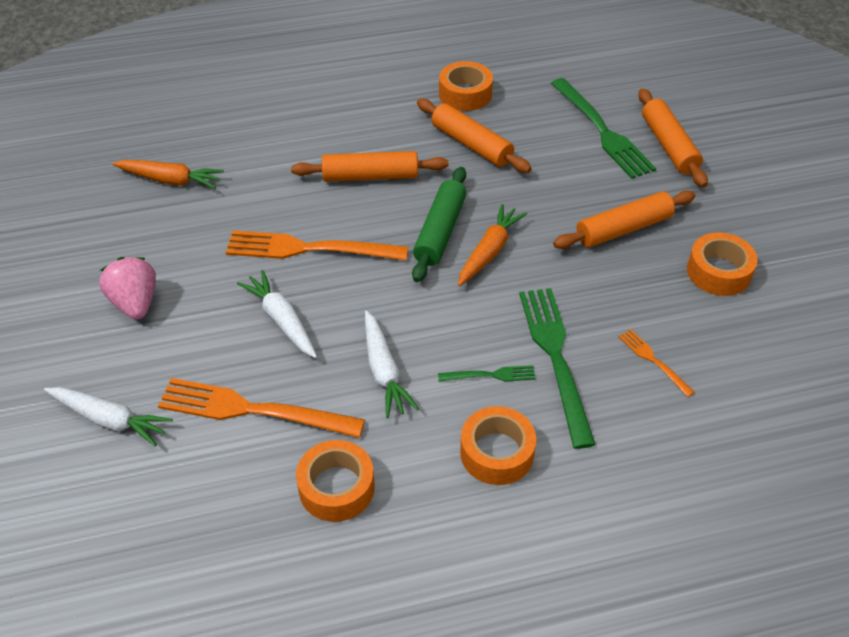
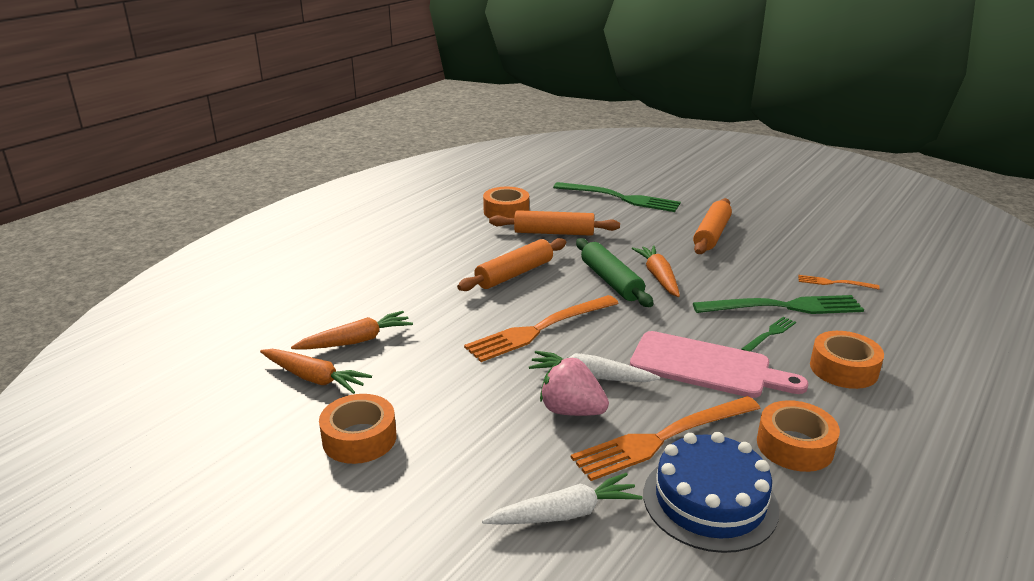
camera: 40 degrees left, 20 degrees down
(106, 200) = (314, 378): none -> orange carrot
(135, 303) = (455, 428): pink strawberry -> pink strawberry (571, 411)
(208, 482) = (710, 501): none -> blue cake
(384, 371) = (707, 367): white carrot -> pink cutting board
(555, 356) = (785, 307): green fork -> green fork turned 135 degrees clockwise
(668, 145) = (667, 191): orange rolling pin -> none
(718, 272) = (791, 231): orange tape -> orange tape (359, 438)

